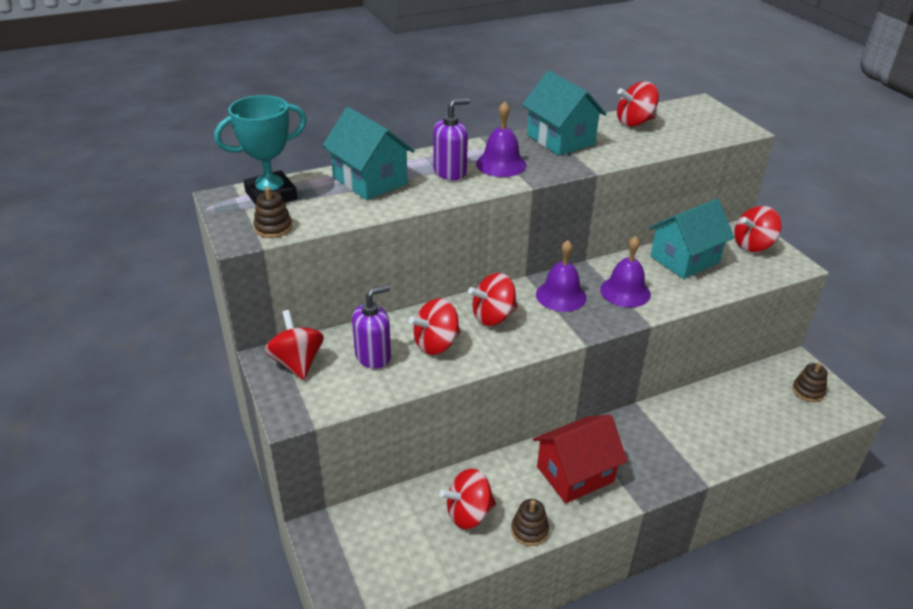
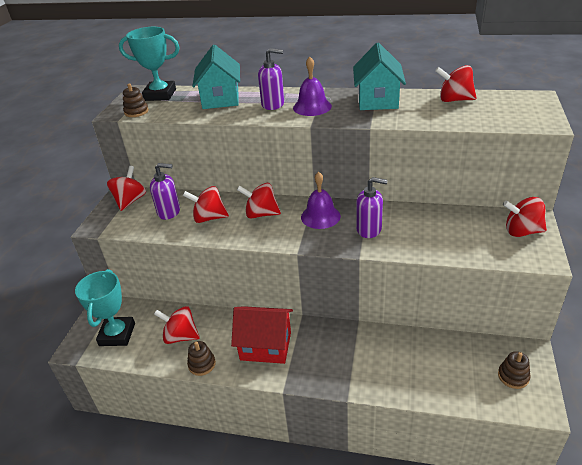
camera: 40 degrees right, 0 degrees up
(383, 554) = (117, 334): none -> turquoise trophy
(625, 291) = (369, 229): purple bell -> purple soap dispenser
(684, 259) = (445, 223): turquoise house -> none

